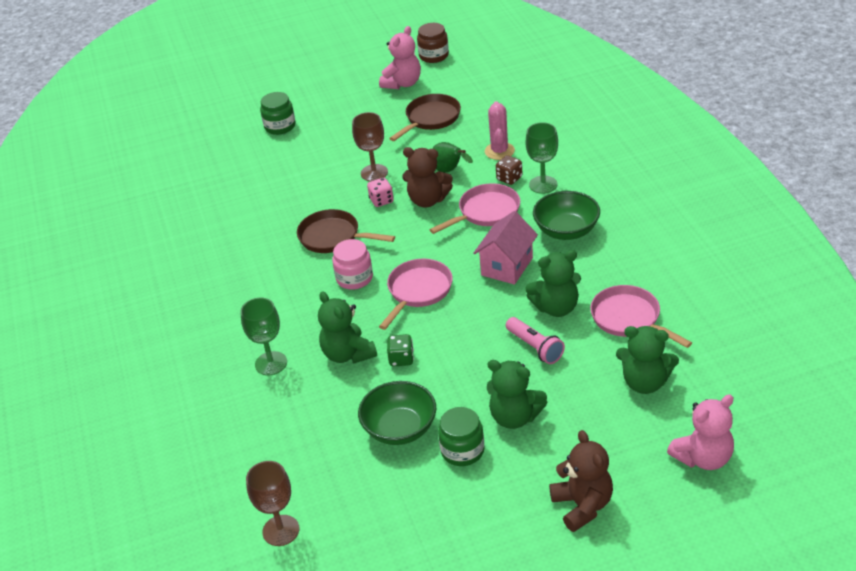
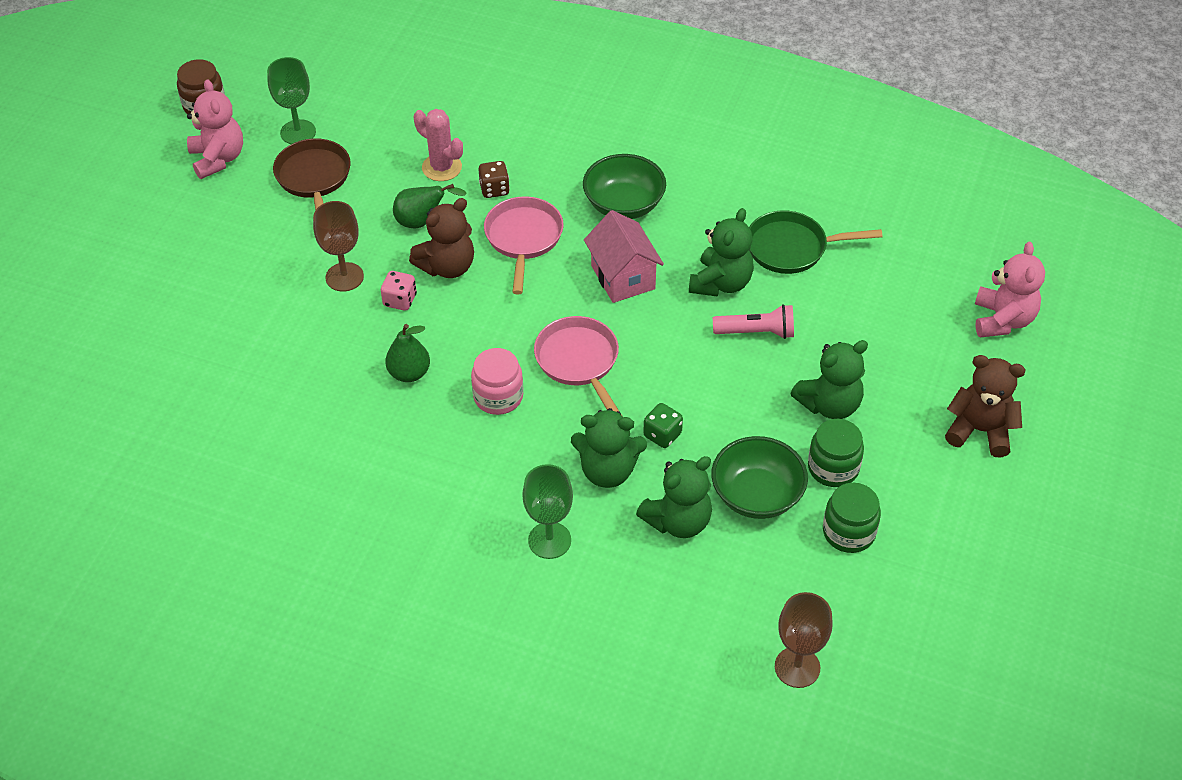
camera: 55 degrees left, 10 degrees up
(280, 126) = (146, 299): green jar -> green jar (848, 532)
(333, 237) = (409, 373): brown pan -> green pear
(543, 185) = (536, 174): green goblet -> green goblet (298, 132)
(629, 319) = (792, 248): pink pan -> green pan
(645, 382) = (880, 293): green teddy bear -> green teddy bear (678, 521)

